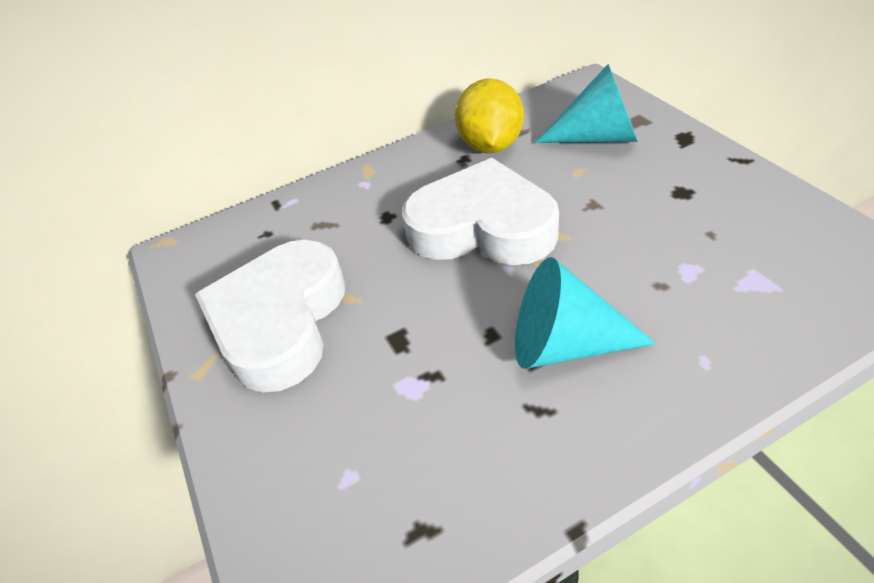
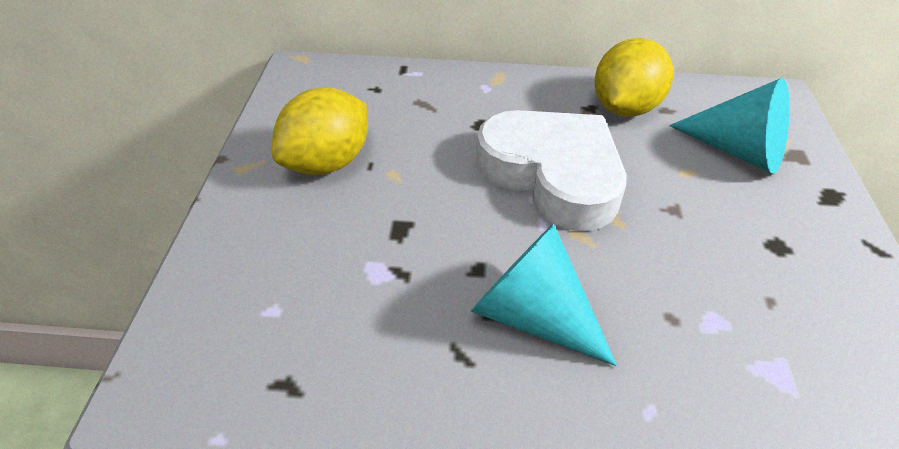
camera: 25 degrees right, 0 degrees up
(280, 321) = (327, 163): white heart -> yellow lemon

